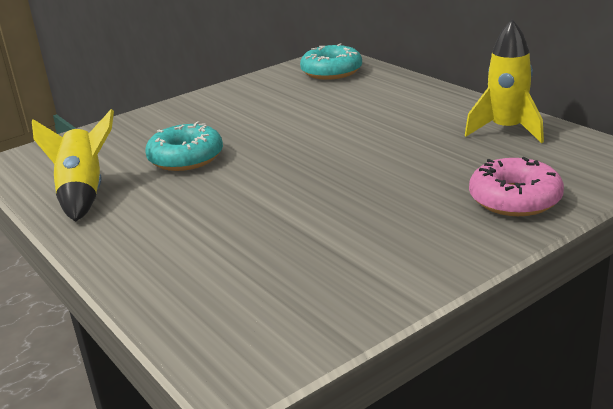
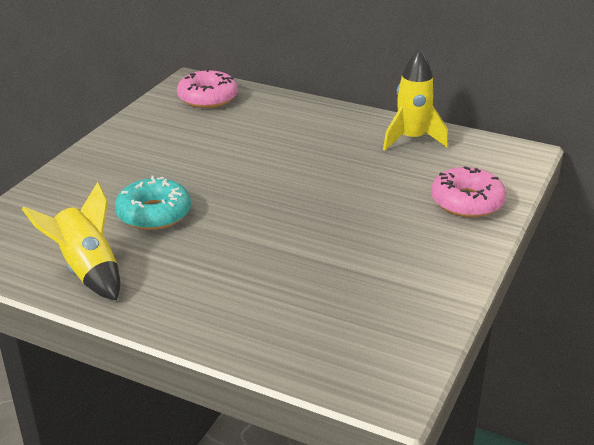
camera: 30 degrees left, 5 degrees up
(331, 71) = (207, 98): turquoise donut -> pink donut

